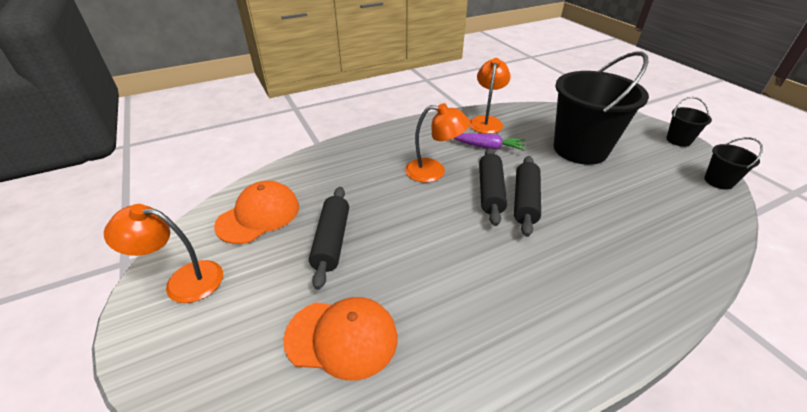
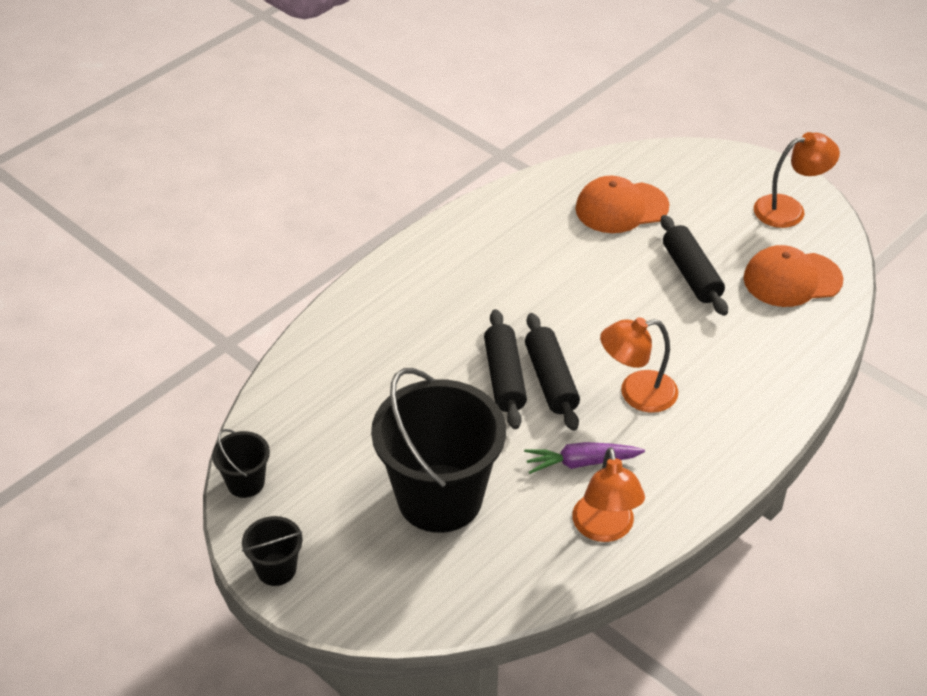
camera: 160 degrees right, 5 degrees up
(258, 215) = (792, 279): orange cap -> orange cap turned 60 degrees clockwise

